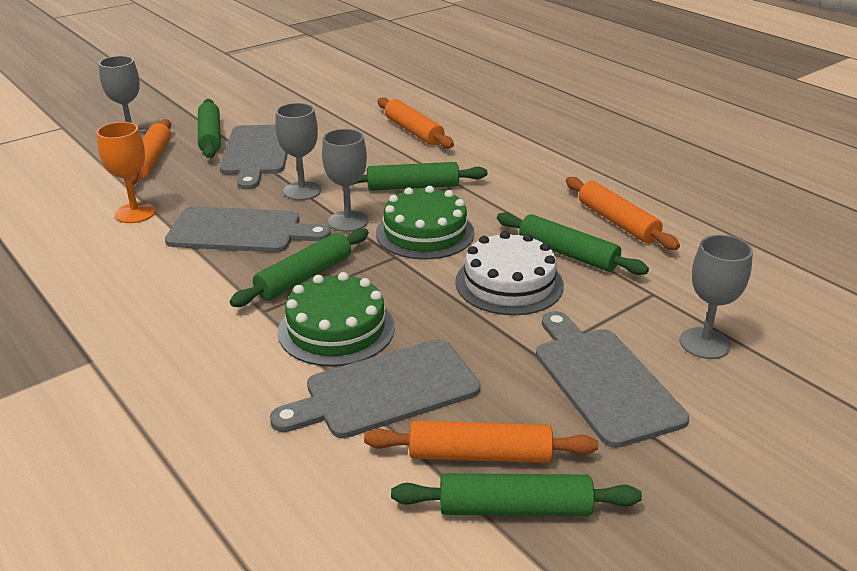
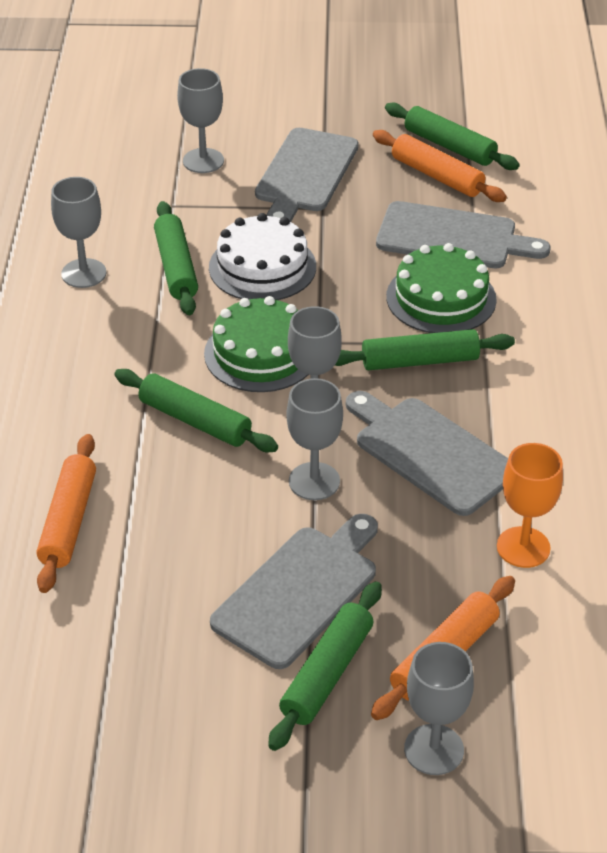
camera: 140 degrees left, 10 degrees up
(617, 222) = (84, 273): orange rolling pin -> grey goblet

